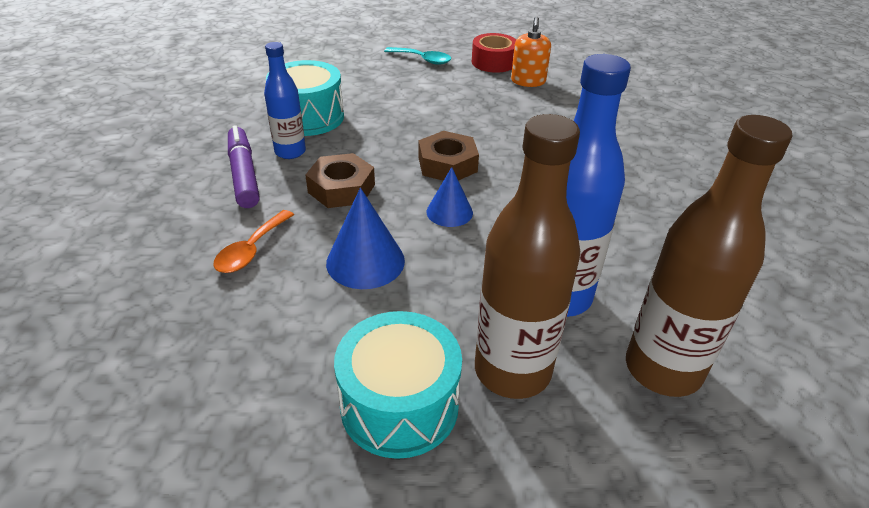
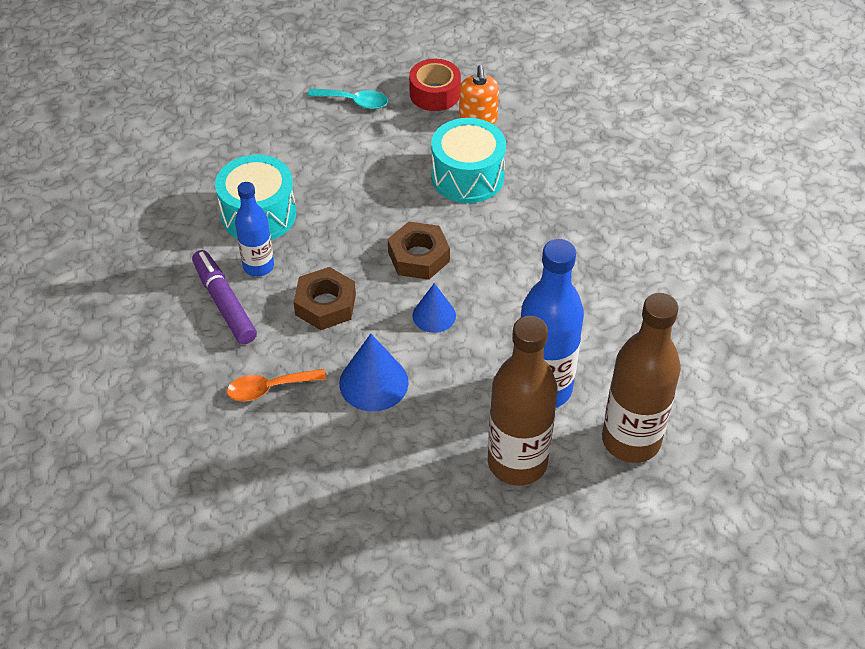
camera: 10 degrees left, 10 degrees up
(251, 250) = (269, 388): orange spoon -> orange spoon turned 60 degrees clockwise
(399, 405) = (438, 505): turquoise drum -> turquoise drum (467, 176)

